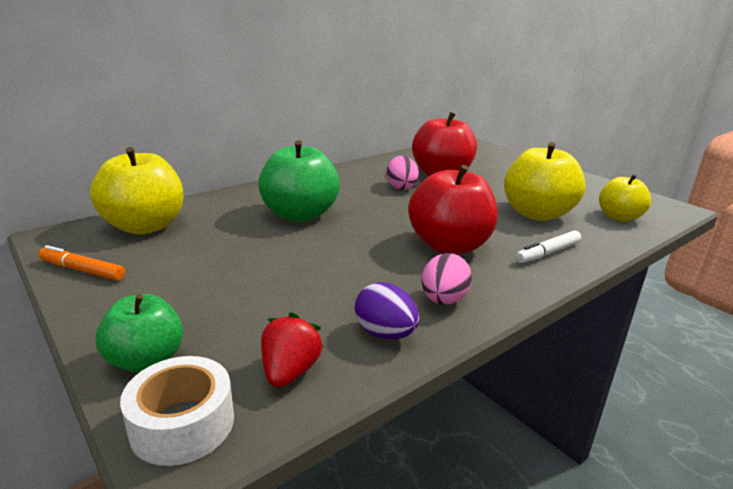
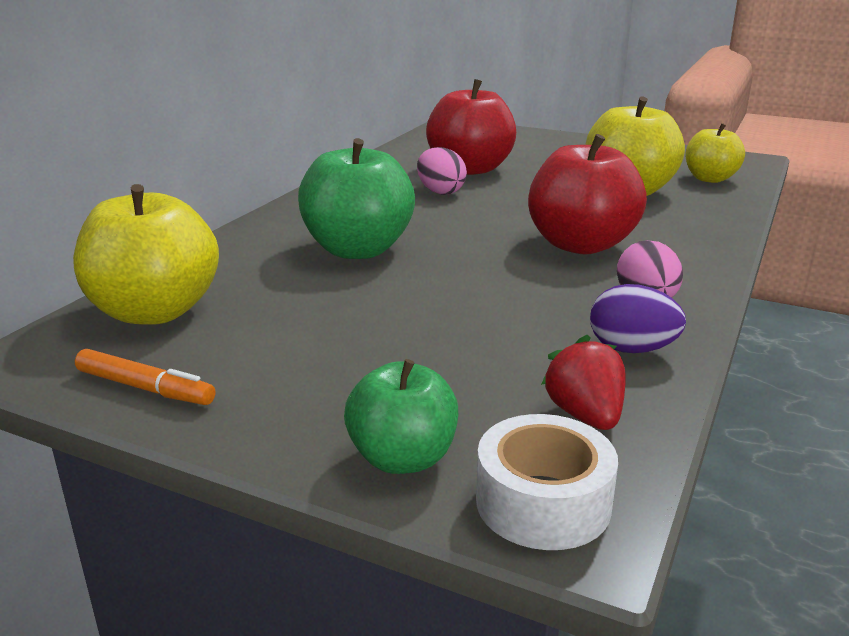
camera: 25 degrees left, 0 degrees up
(82, 270) = (145, 388): orange marker -> orange marker turned 150 degrees counterclockwise
(547, 253) = (687, 229): white marker -> none

